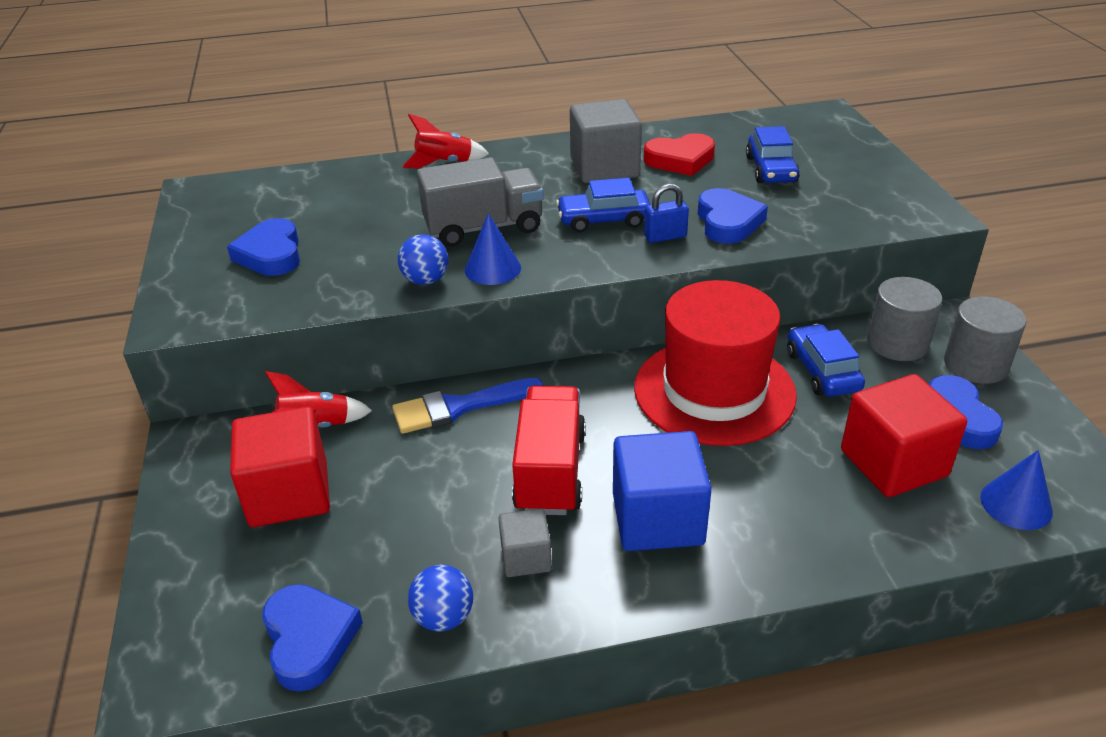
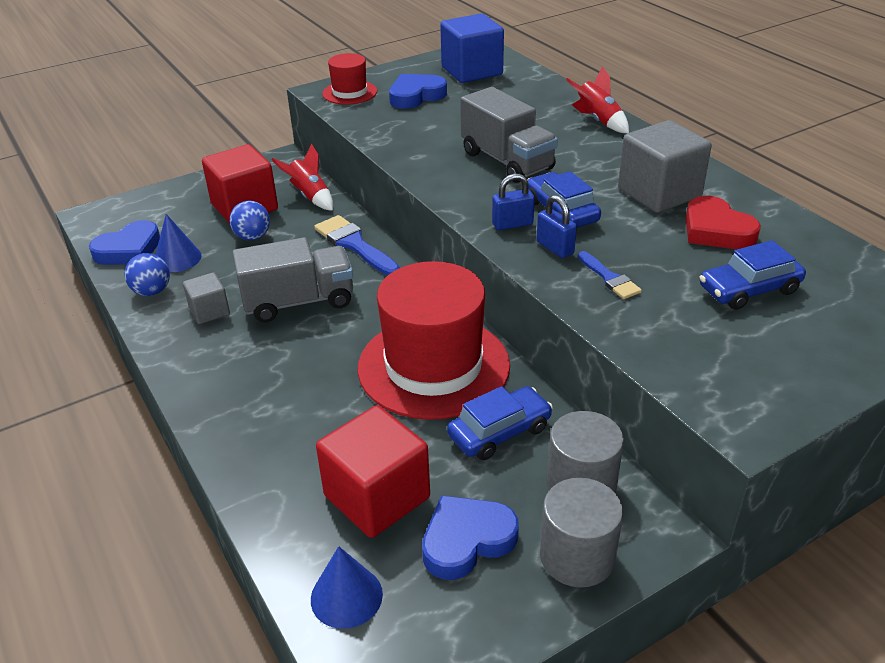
camera: 70 degrees right, 0 degrees up
(204, 300) = (349, 92): none -> red hat
(425, 280) = (416, 157): blue ball -> blue ball (252, 237)
(492, 269) = (448, 179): blue cone -> blue cone (177, 258)
(550, 471) = (299, 302): red truck -> grey truck
(610, 250) = (512, 224): none -> blue padlock
(657, 519) = (262, 363): blue cube -> blue cube (472, 71)
(728, 222) = (609, 278): blue heart -> blue brush

